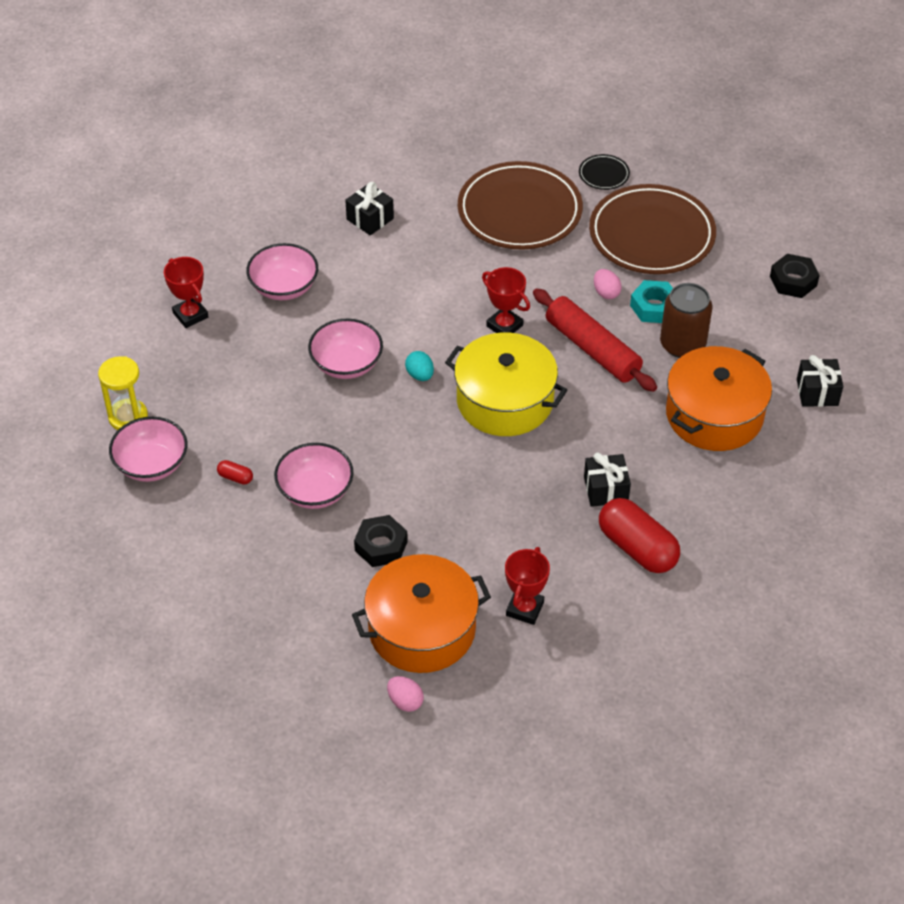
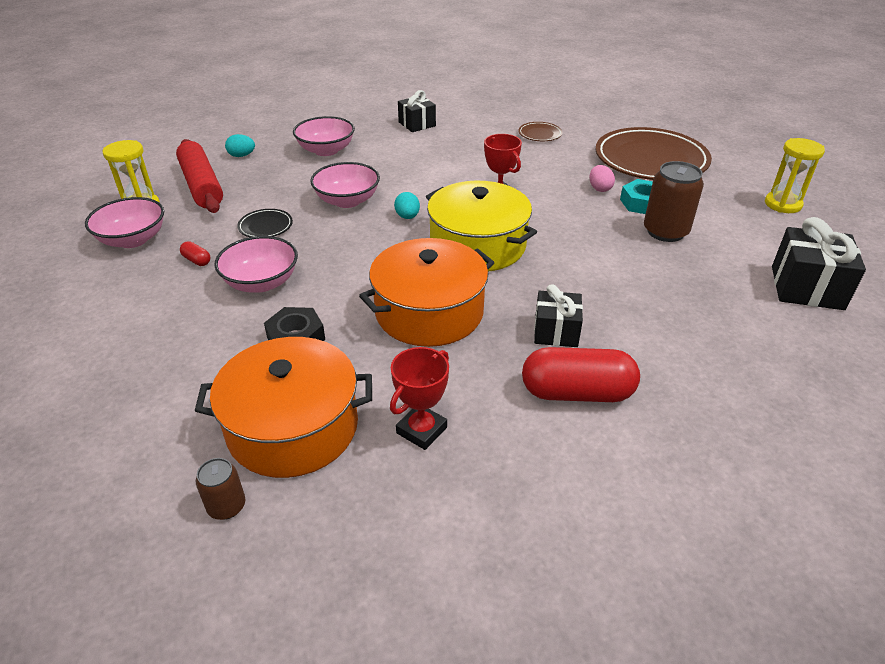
camera: 15 degrees right, 10 degrees down
(190, 315) = (242, 156): red trophy -> turquoise egg
(405, 701) = (226, 506): pink egg -> brown can
(519, 211) = (540, 134): brown plate -> brown plate, size x0.42
(592, 349) = (575, 222): red rolling pin -> red rolling pin (202, 185)
(604, 174) = (617, 123): black plate -> black plate (265, 226)
(637, 548) = (576, 393): red capsule -> red capsule turned 60 degrees counterclockwise
(714, 415) = (690, 288): orange pot -> orange pot (429, 312)
(793, 281) = (783, 204): black nut -> yellow hourglass
(817, 392) = (807, 288): black gift -> black gift, size x1.54

